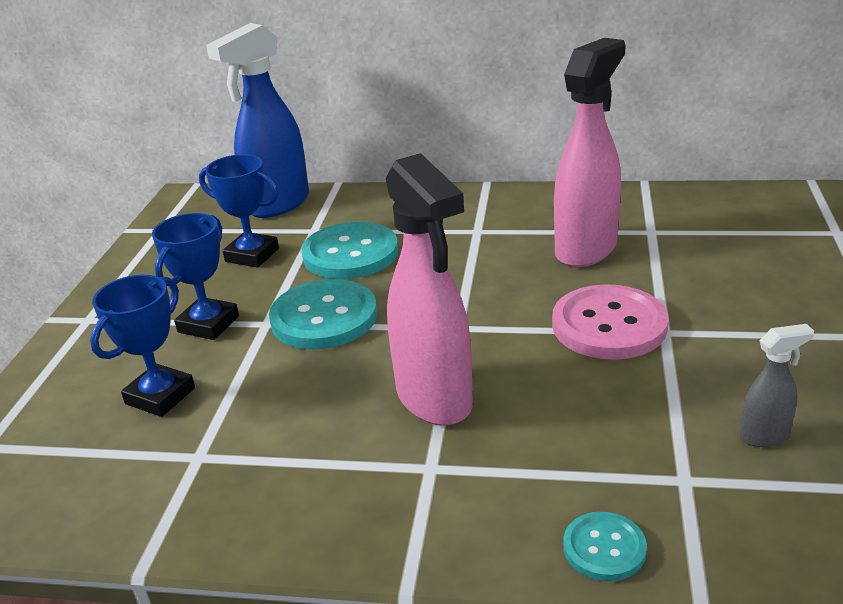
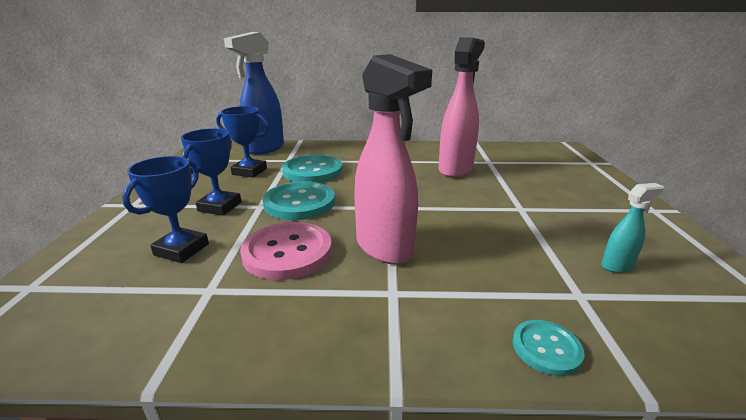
camera: 10 degrees left, 5 degrees down
(609, 325) = (485, 205): pink button -> pink button (287, 252)
(765, 436) = (617, 265): grey spray bottle -> turquoise spray bottle

